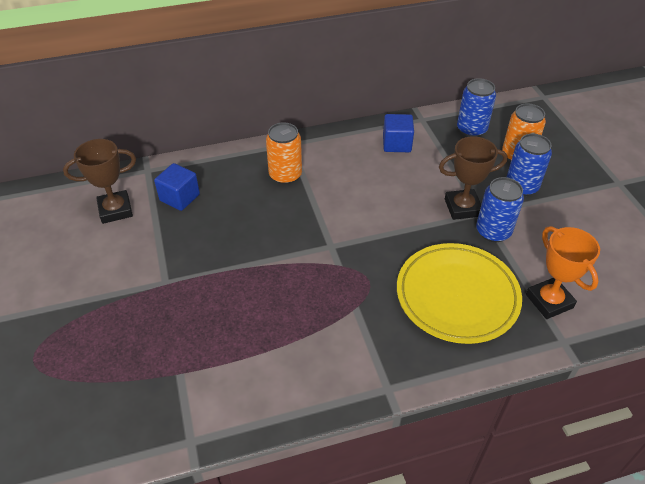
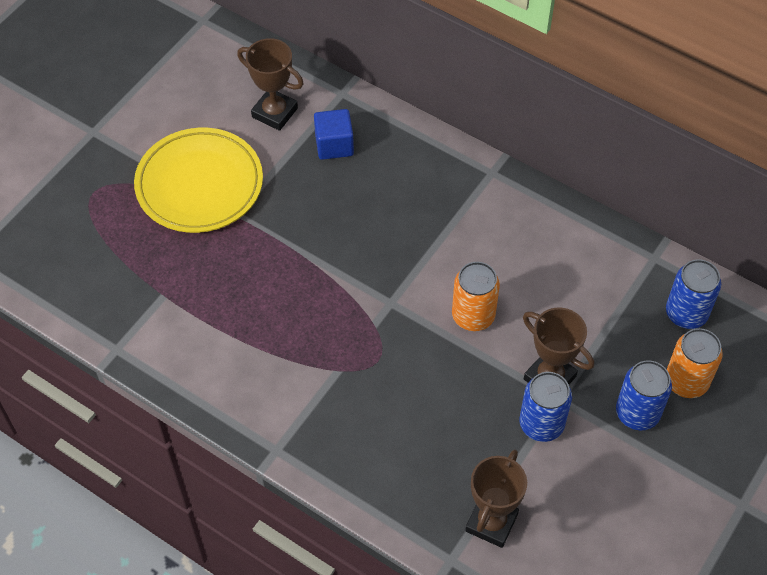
camera: 50 degrees right, 10 degrees up
(285, 175) = (444, 201): orange can -> orange can (473, 316)
(396, 144) = (588, 261): blue cube -> none
(457, 296) = (425, 441): yellow plate -> yellow plate (199, 184)
(549, 301) = (491, 522): orange trophy -> brown trophy

